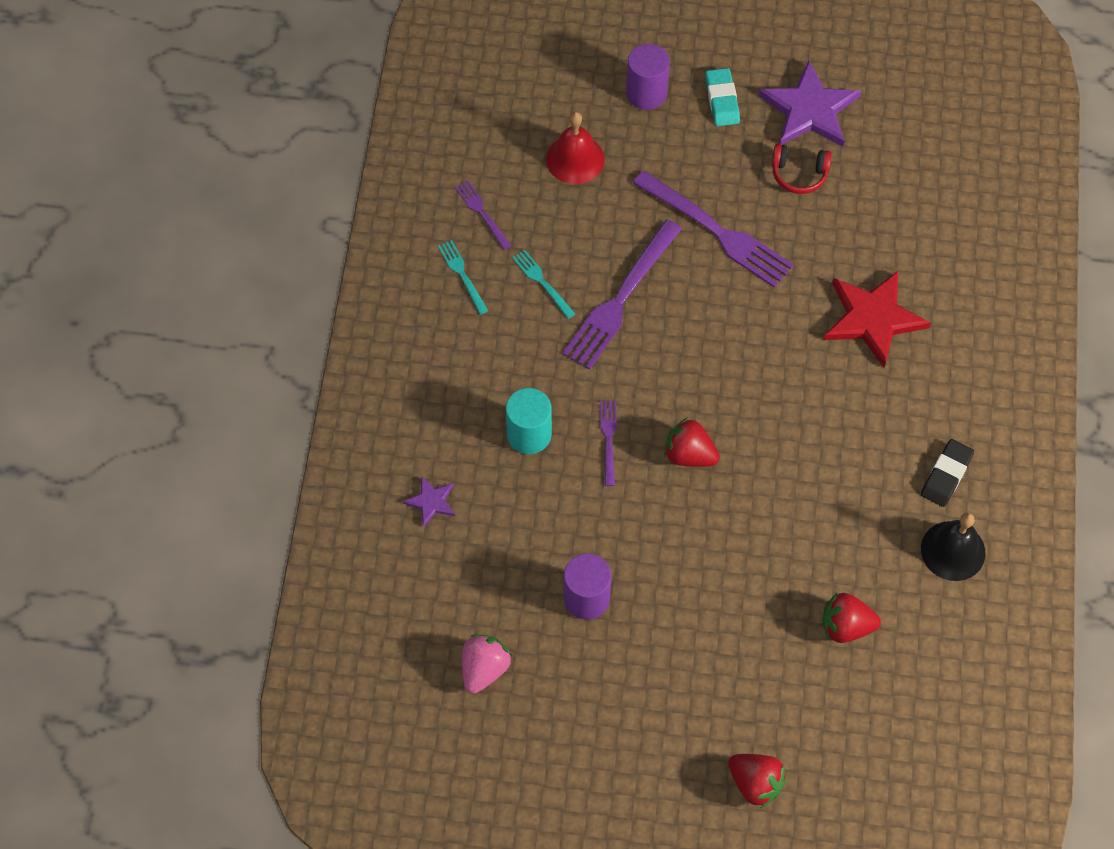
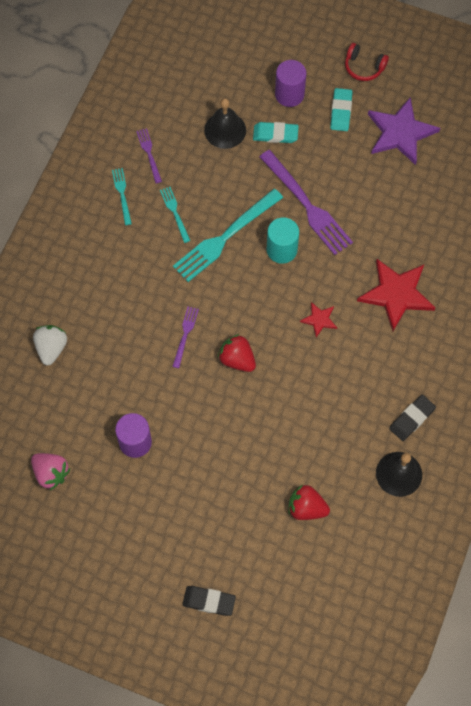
camera: 15 degrees right, 5 degrees up
(431, 502) = (51, 348): purple star -> white strawberry
(484, 669) = (51, 473): pink strawberry -> pink strawberry turned 90 degrees clockwise
(529, 434) = (132, 318): turquoise cylinder -> turquoise cylinder (281, 250)
(575, 159) = (225, 130): red bell -> black bell
(620, 299) = (225, 237): purple fork -> turquoise fork
(644, 149) = (275, 134): none -> turquoise eraser
(755, 783) = (209, 601): red strawberry -> black eraser
(782, 376) = (319, 319): none -> red star
(799, 174) = (378, 177): red headphones -> red headphones (364, 67)

